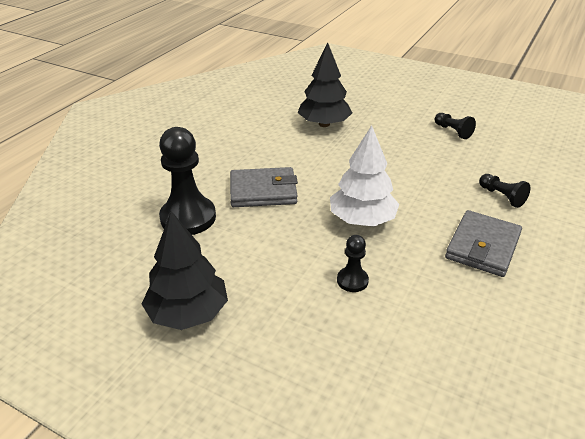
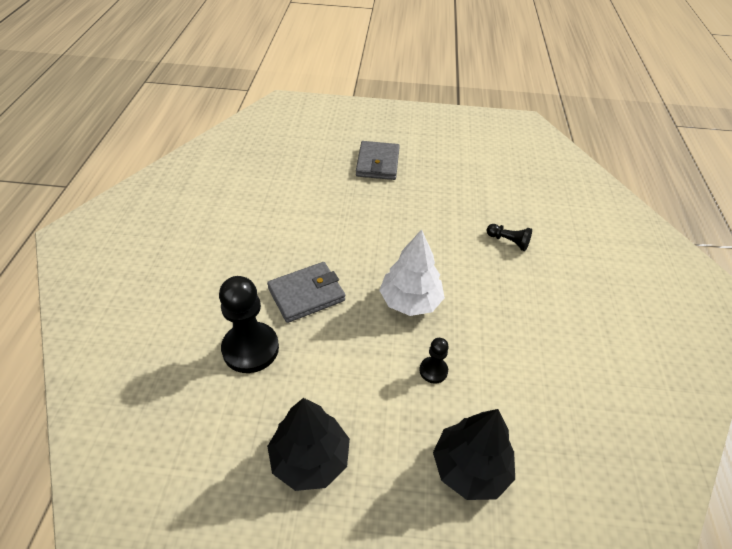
camera: 25 degrees left, 10 degrees up
(324, 124) = (323, 197): black tree -> black tree (470, 468)
(453, 131) = (439, 178): black pawn -> none
(482, 246) = (517, 300): grey wallet -> grey wallet (377, 163)

